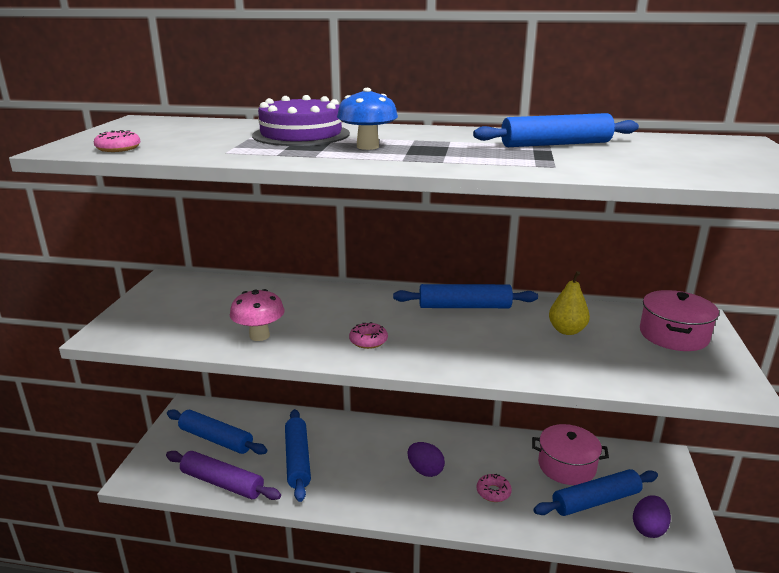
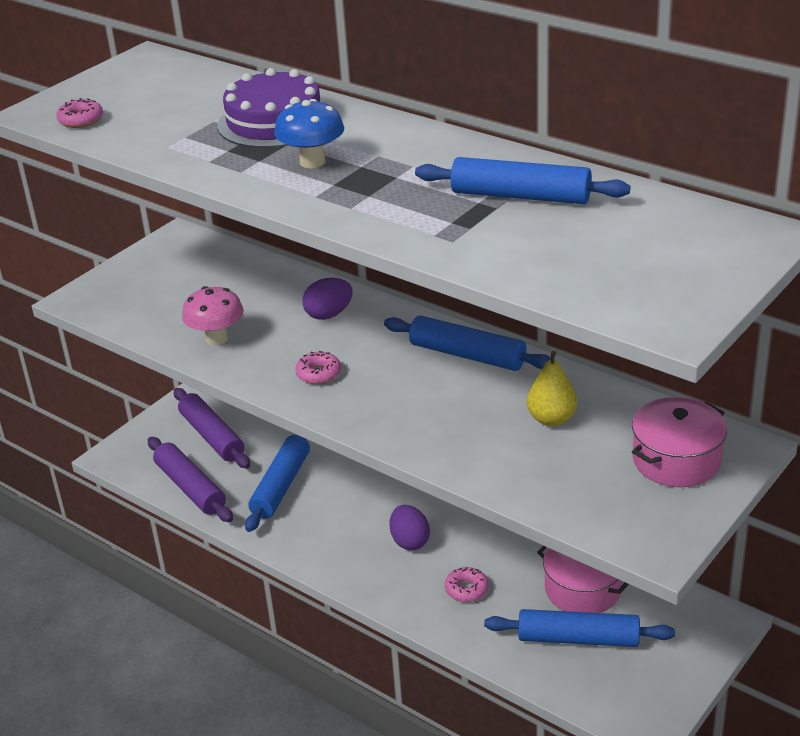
camera: 30 degrees right, 10 degrees up
(216, 439) = (212, 436): blue rolling pin -> purple rolling pin
(648, 528) = (611, 688): purple egg -> purple egg (329, 314)

